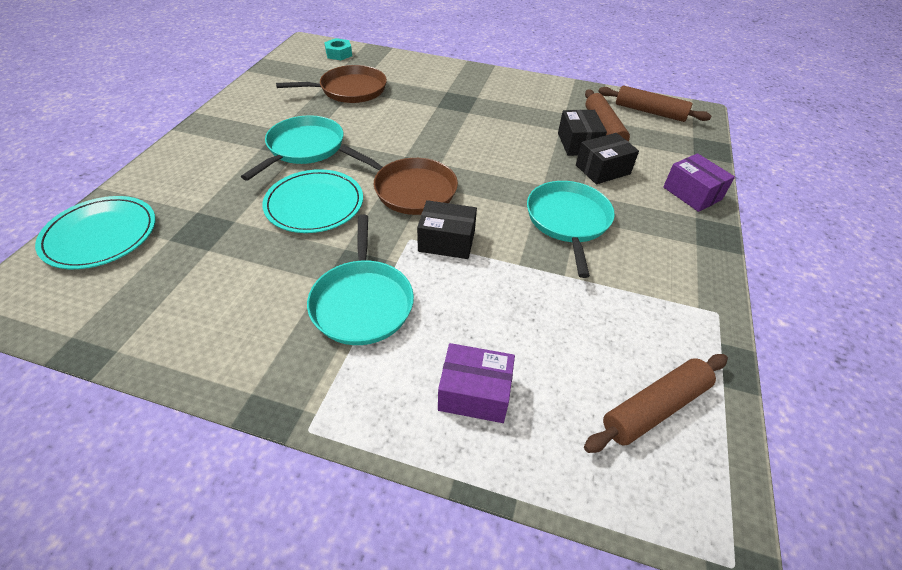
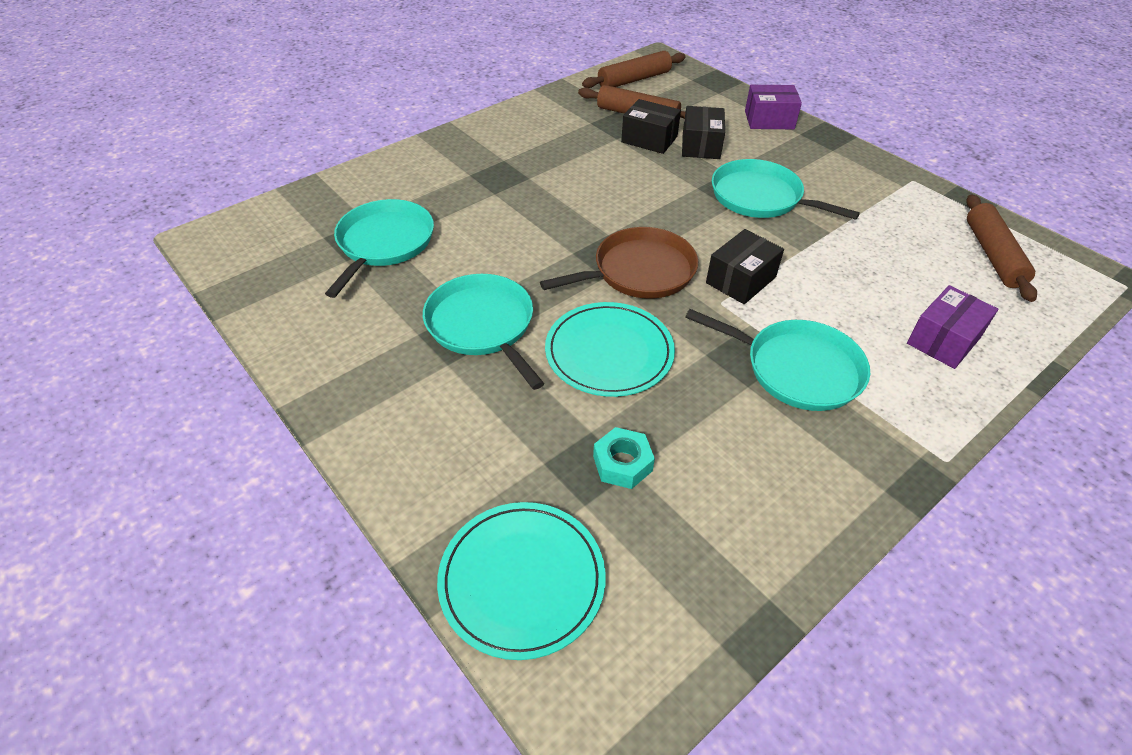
camera: 55 degrees left, 0 degrees up
(339, 54) = (276, 221): turquoise nut -> turquoise nut (622, 463)
(349, 90) = (384, 243): brown pan -> turquoise pan

